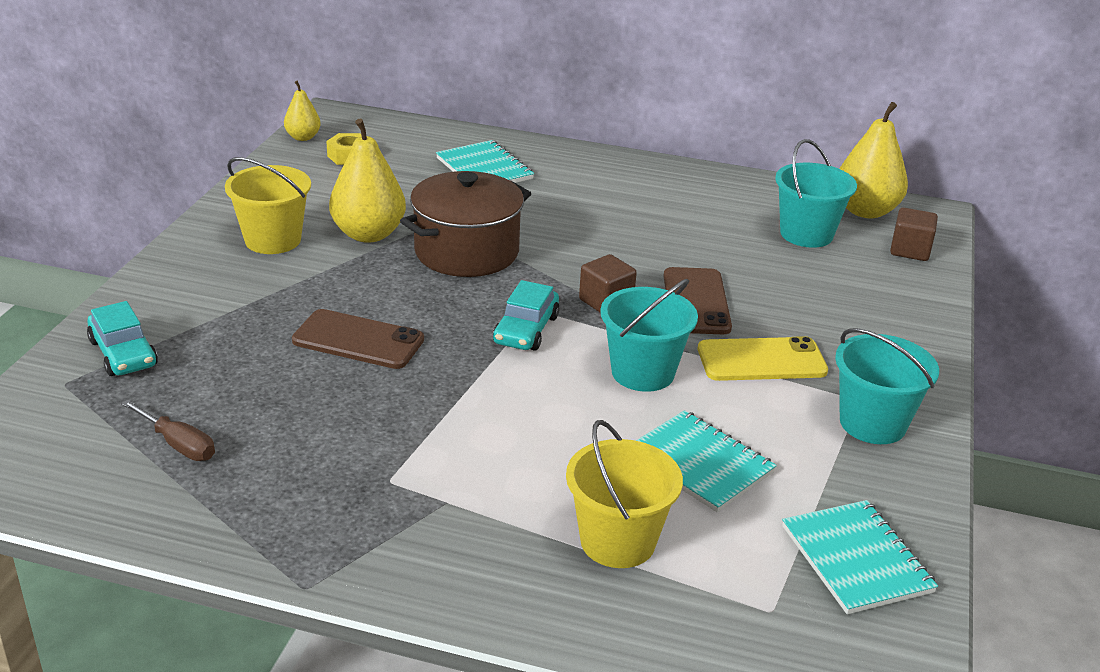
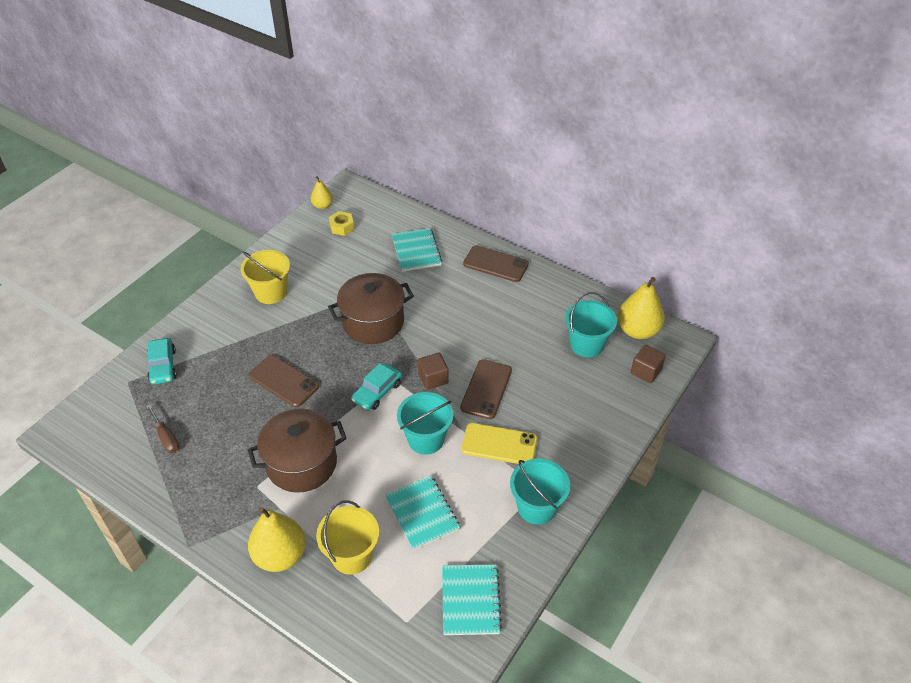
camera: 20 degrees right, 15 degrees up
(368, 234) = (324, 297): yellow pear -> yellow pear (280, 555)
(452, 437) = (301, 463): none -> brown pot
(614, 169) = (495, 264): none -> brown phone

